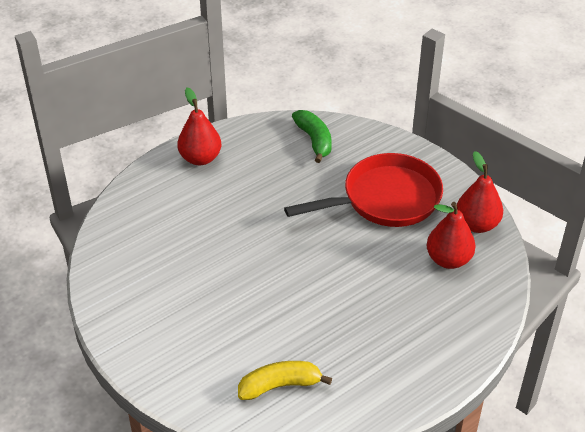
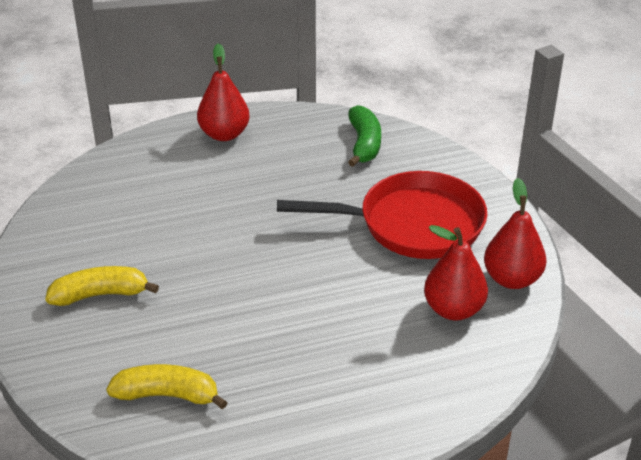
camera: 20 degrees right, 5 degrees down
(181, 321) = (100, 294): none -> yellow banana

